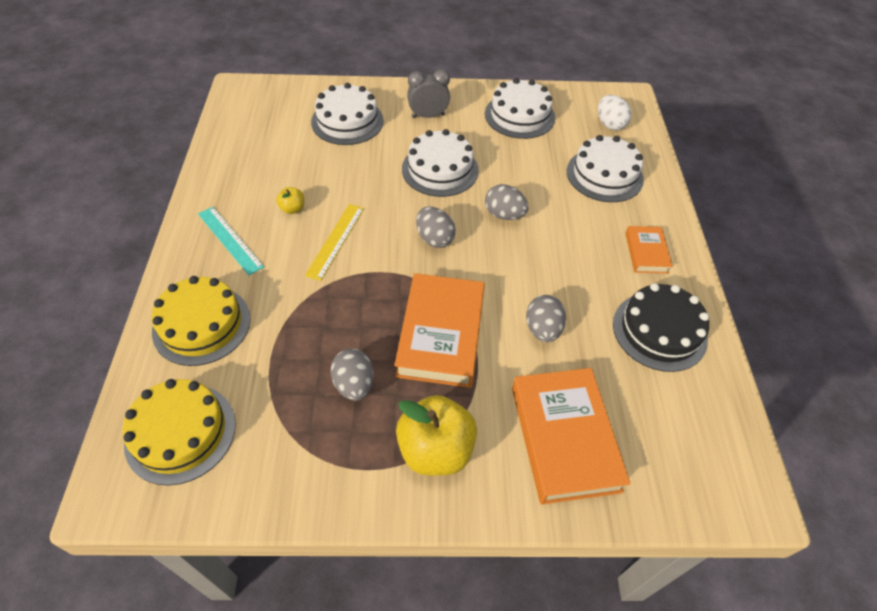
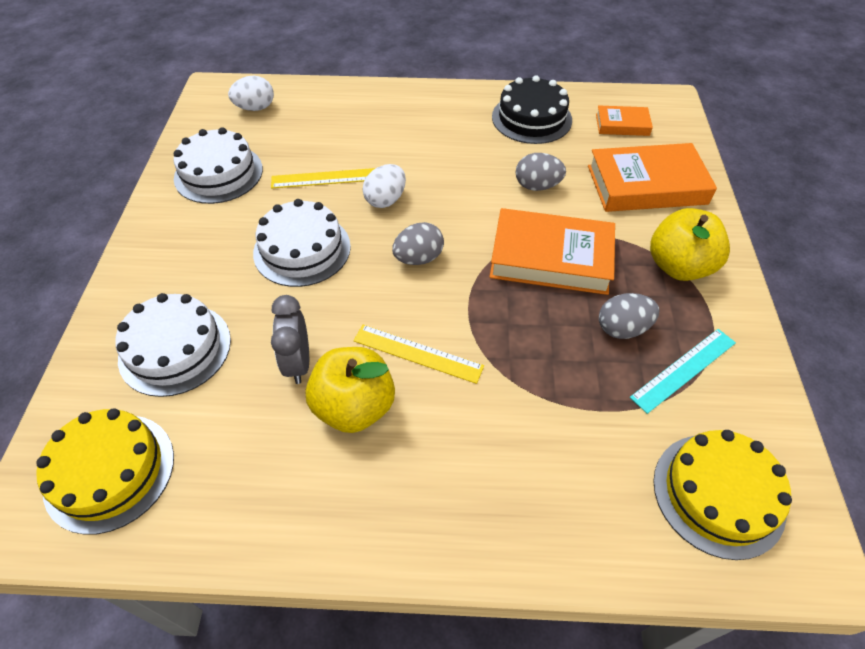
camera: 85 degrees left, 0 degrees up
(201, 324) = (562, 497): yellow cake -> yellow cake (110, 471)
(230, 240) = (410, 482): turquoise ruler -> turquoise ruler (683, 369)
(292, 209) = (354, 407): yellow apple -> yellow apple, size x2.18
(428, 116) = (192, 257): grey clock -> grey clock (298, 363)
(504, 215) = (386, 200): grey egg -> white egg
(525, 175) = (325, 178): none -> yellow ruler
(604, 175) = (335, 122): white cake -> none
(646, 252) = (443, 112): orange book -> orange book (622, 125)

